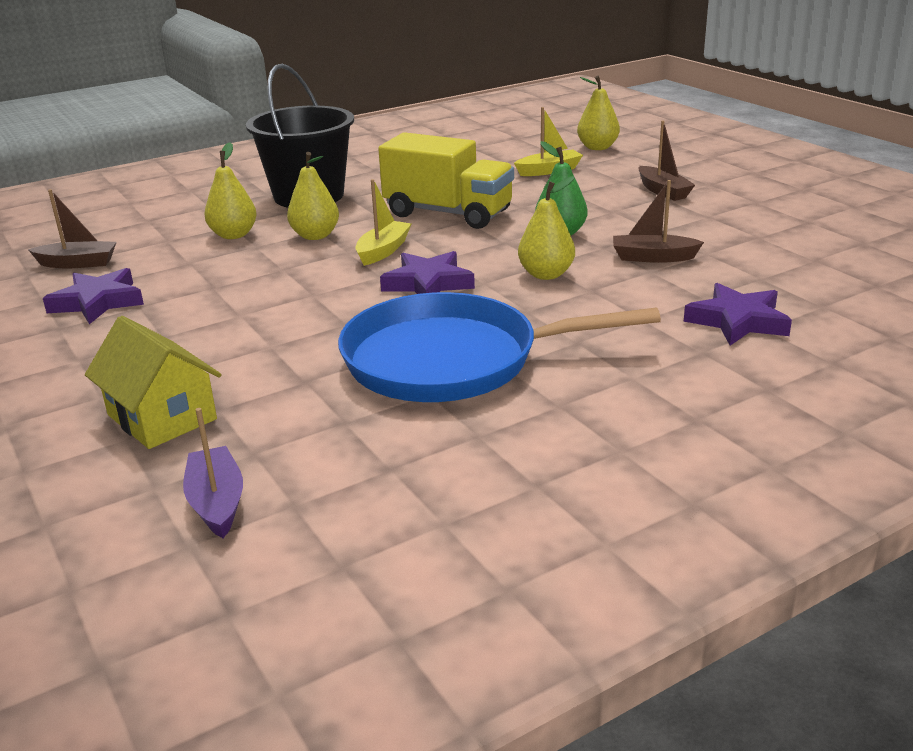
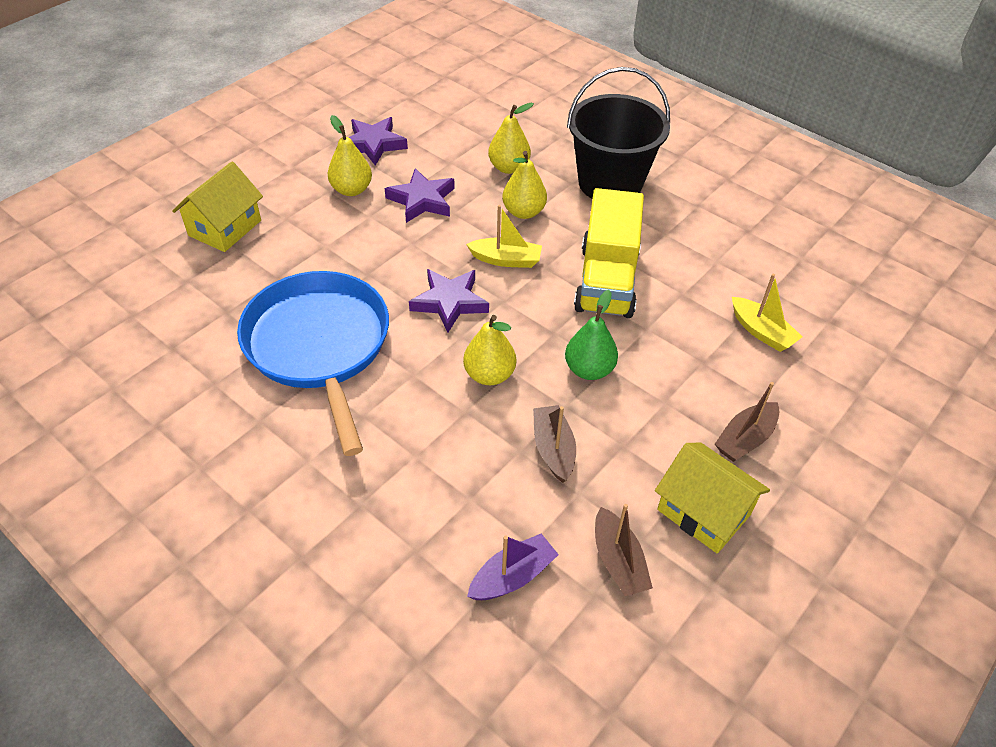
camera: 70 degrees right, 20 degrees up
(78, 263) = (432, 112): brown boat -> brown boat (618, 561)
(217, 502) = (134, 282): purple boat -> purple boat (512, 576)
(597, 147) = (864, 361): yellow pear -> yellow pear (351, 190)
(734, 213) = (704, 512): none -> yellow house
(737, 321) = (426, 528): purple star -> purple star (422, 200)

